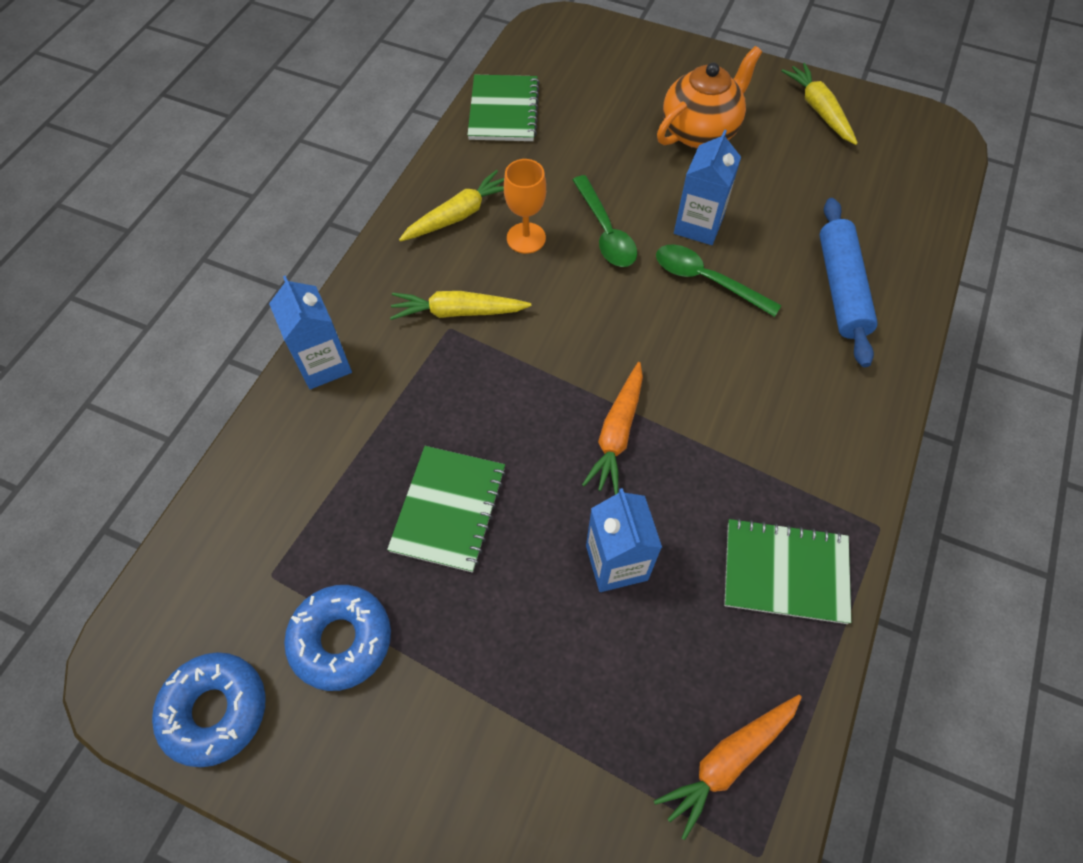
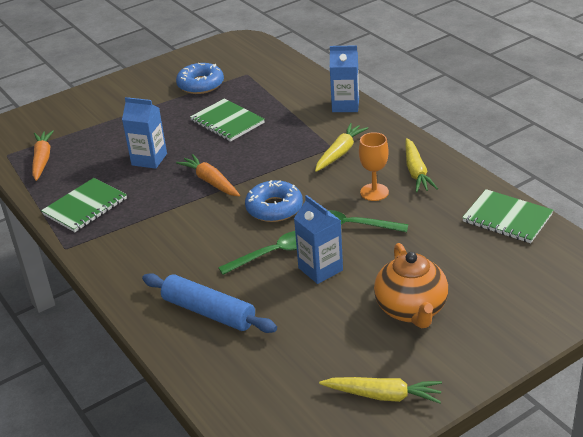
camera: 125 degrees right, 25 degrees down
(215, 710) = (206, 55): blue donut -> blue donut (274, 208)

